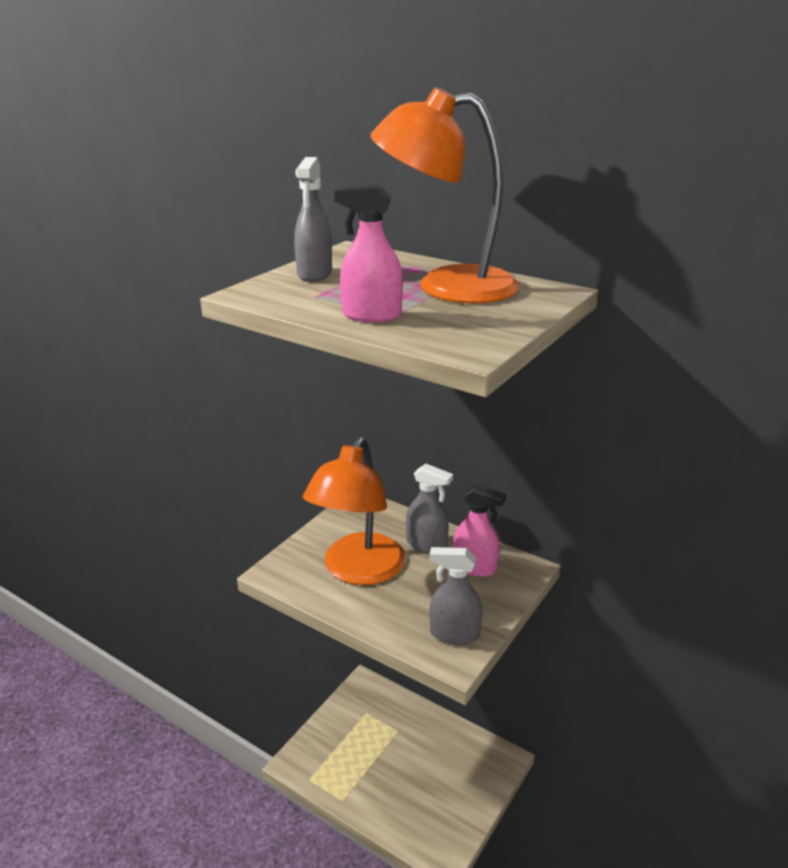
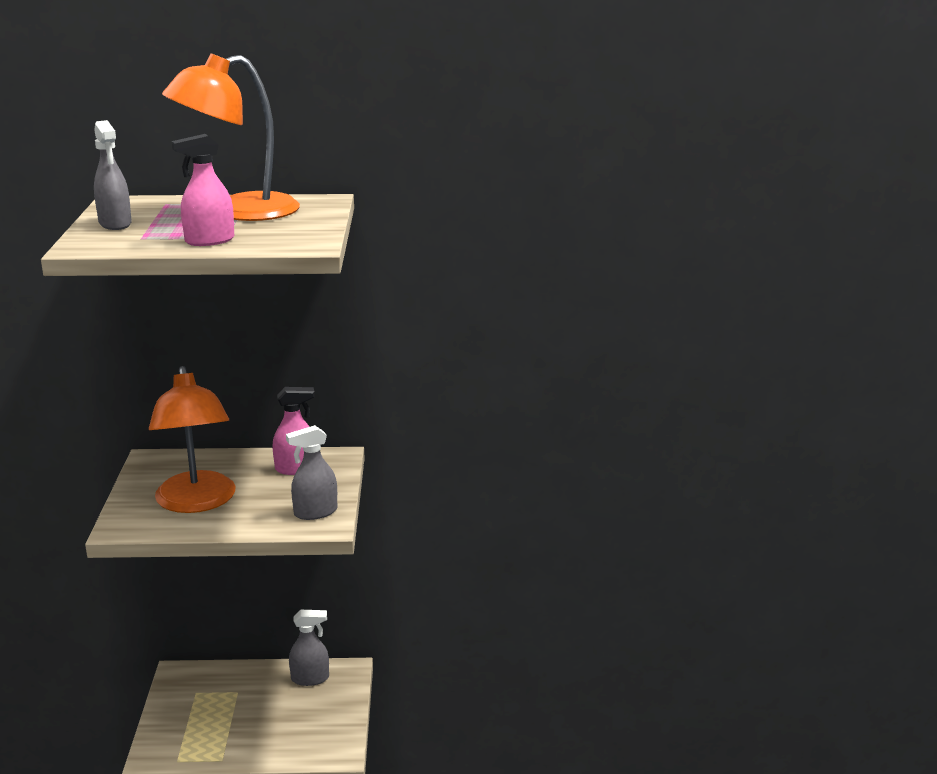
camera: 35 degrees left, 5 degrees down
(426, 545) = (241, 467): grey spray bottle -> grey spray bottle (310, 678)

